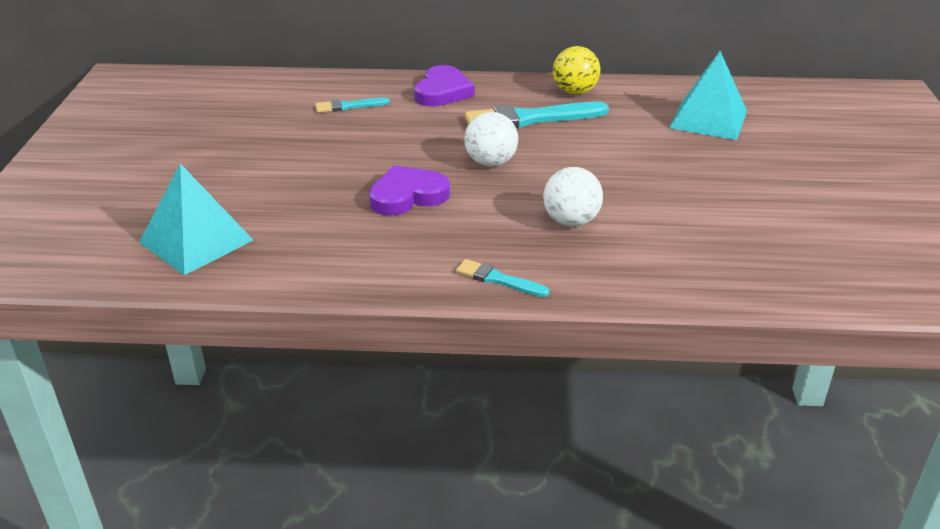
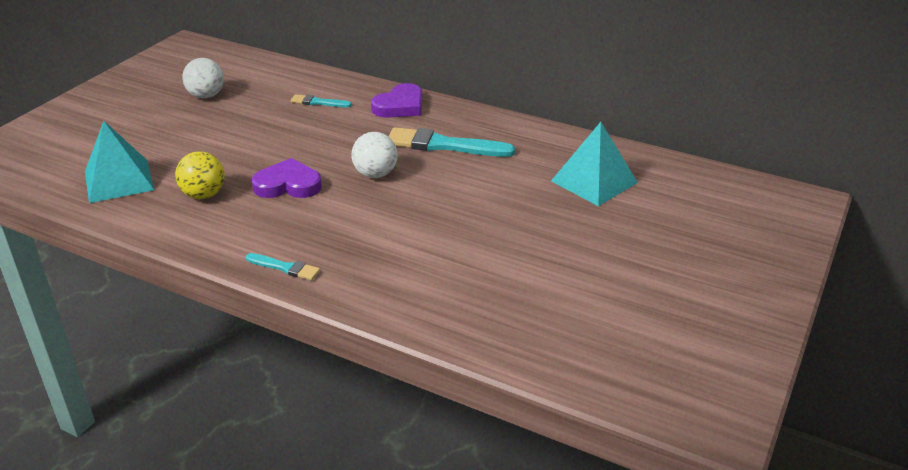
camera: 25 degrees right, 0 degrees up
(498, 279) = (285, 268): turquoise brush -> turquoise brush turned 150 degrees clockwise
(571, 221) = (385, 238): white ball -> white ball (206, 96)
(574, 92) = (505, 130): yellow ball -> yellow ball (203, 195)

